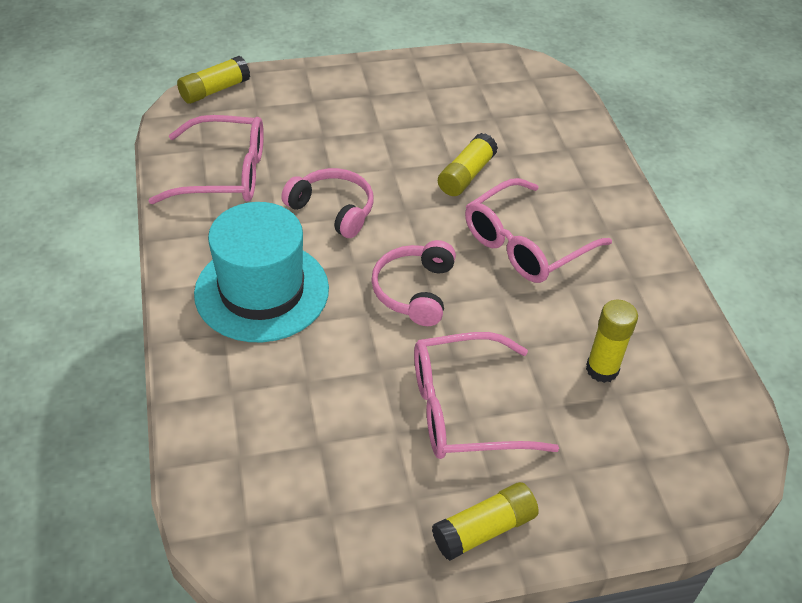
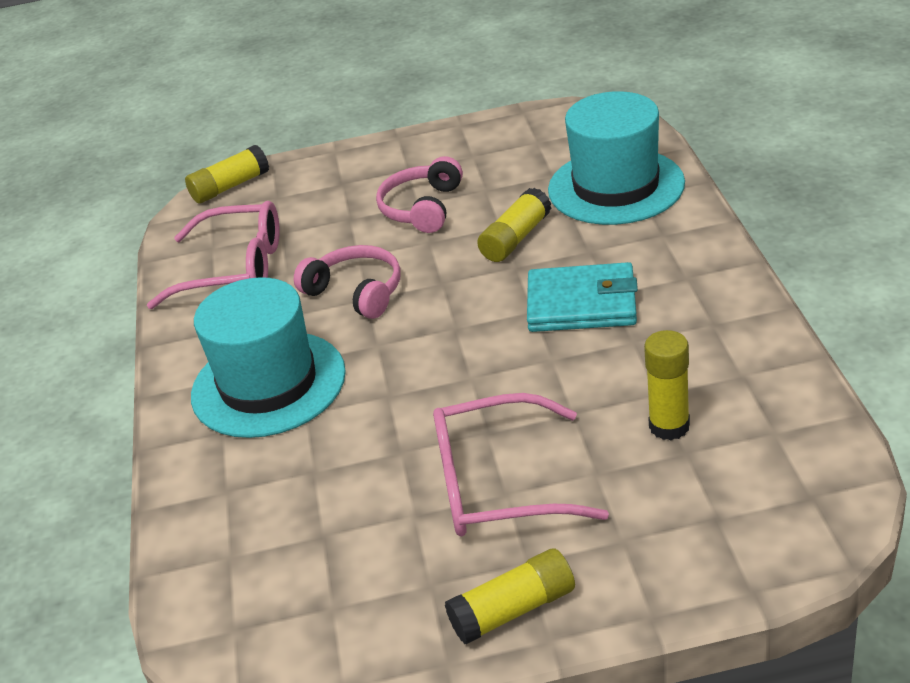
camera: 10 degrees right, 10 degrees down
(414, 291) = (446, 365): pink headphones -> pink headphones (422, 208)
(524, 245) = (581, 303): pink glasses -> turquoise wallet
(547, 136) = (616, 186): none -> turquoise hat

